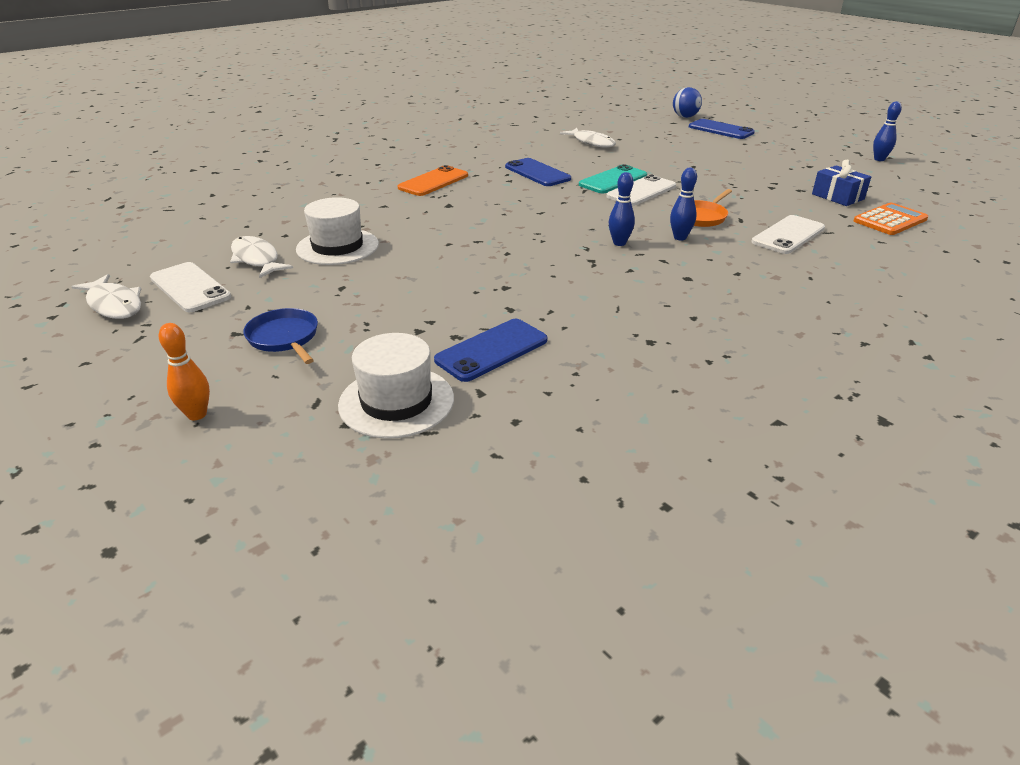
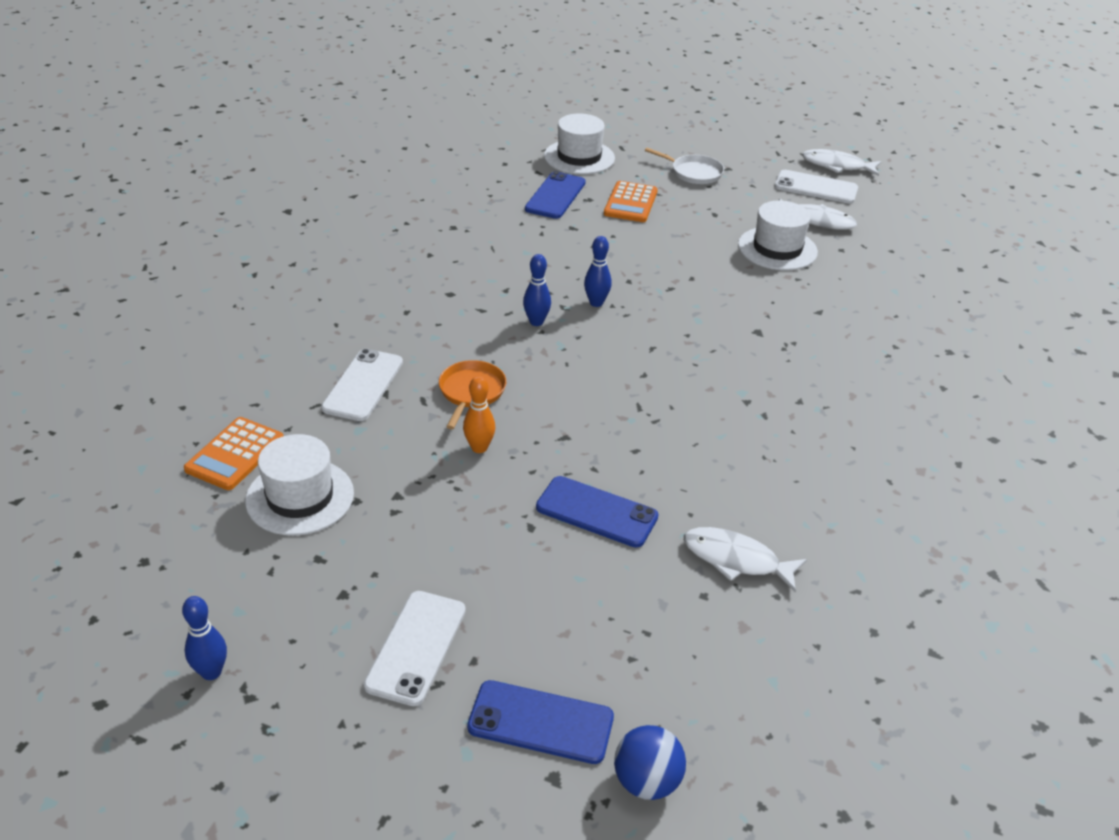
camera: 150 degrees right, 5 degrees up
(197, 414) = (672, 130): orange bowling pin -> orange bowling pin (479, 448)
(284, 338) = (694, 173): blue pan -> white pan
(412, 320) = (630, 203): none -> orange calculator
(433, 182) = (827, 369): orange phone -> none
(537, 173) = (730, 430): blue phone -> blue phone (596, 512)
(613, 180) = (620, 444): turquoise phone -> none
(641, 191) = (568, 427): white phone -> white phone (416, 647)
(680, 237) = (480, 347): blue bowling pin -> blue bowling pin (596, 303)
(837, 197) = (300, 497): blue gift -> white hat

